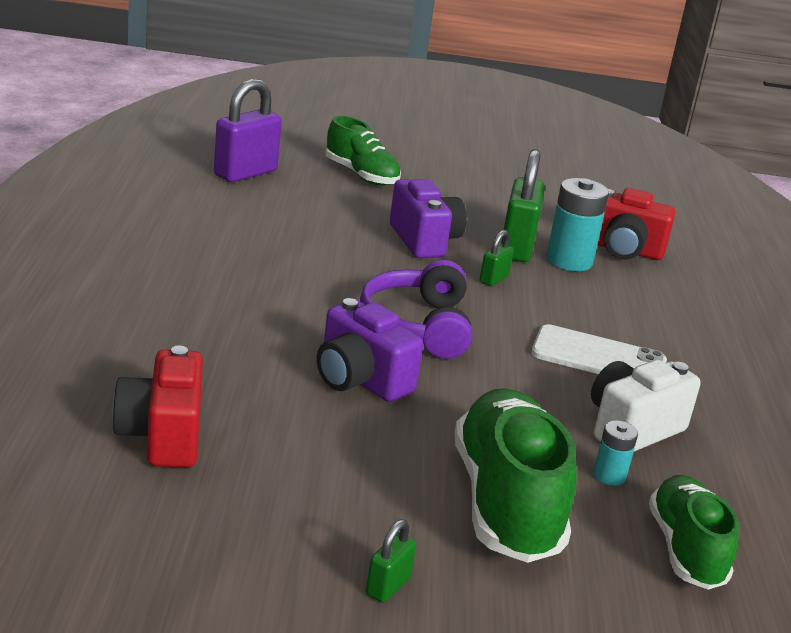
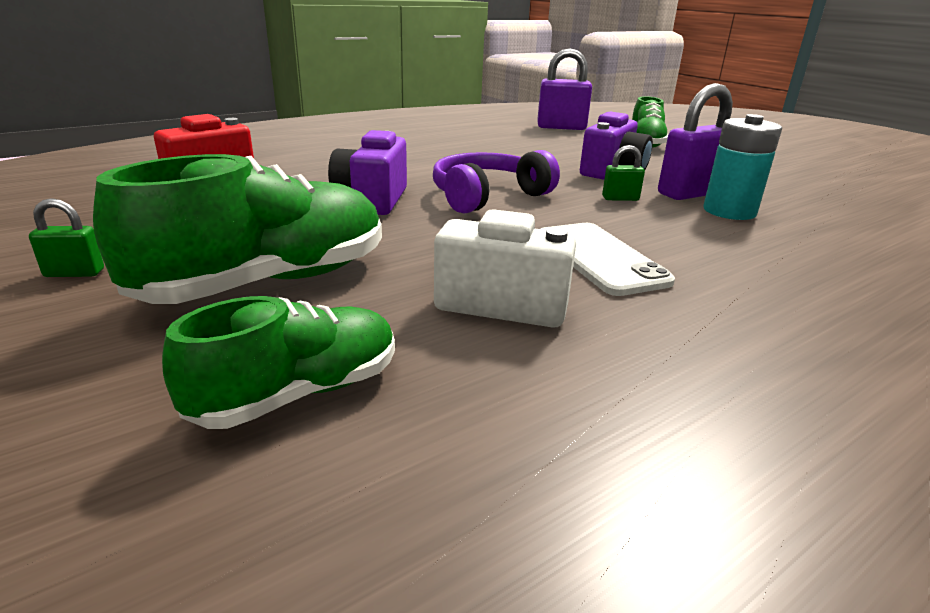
camera: 55 degrees right, 0 degrees up
(516, 248) = (690, 193): green padlock -> purple padlock
(609, 476) = (390, 313): turquoise battery -> none
(623, 250) = (817, 223): red camera -> none

